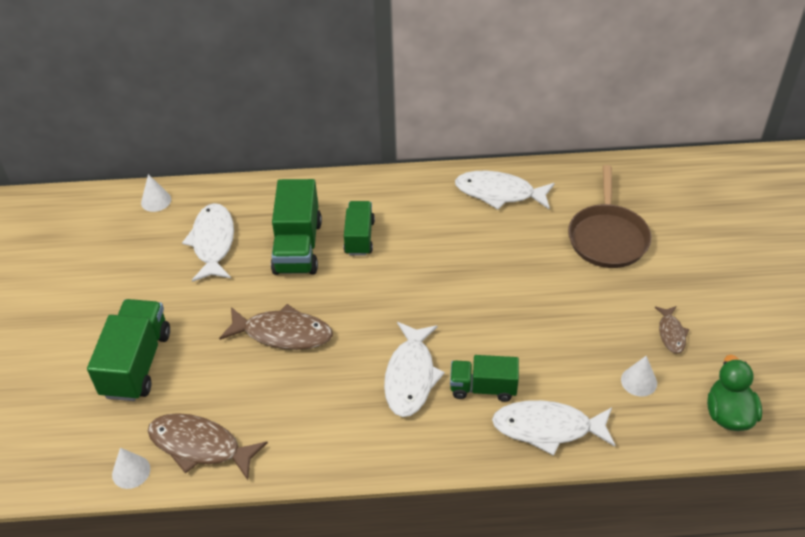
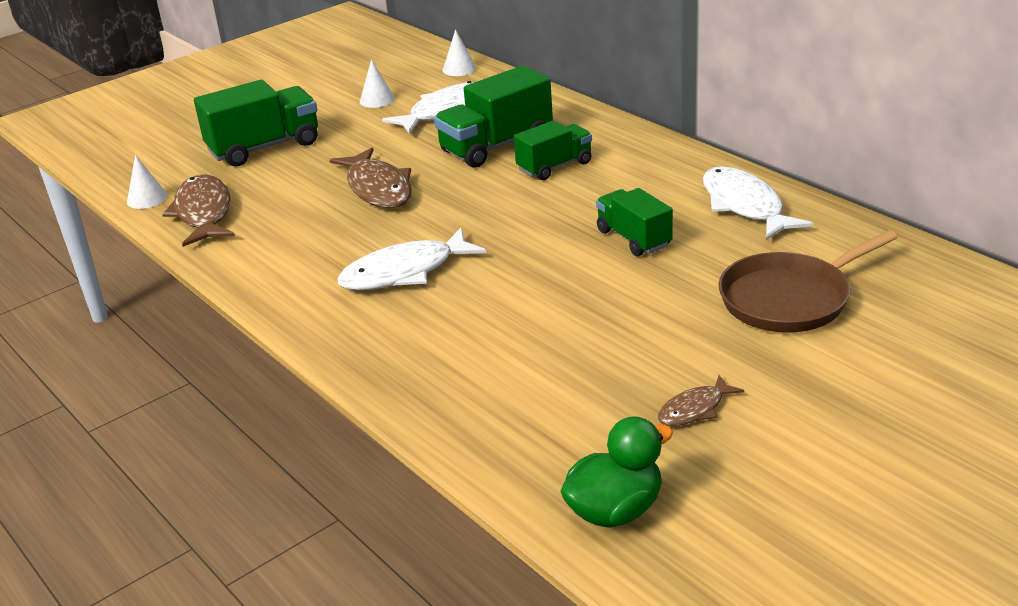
camera: 55 degrees right, 15 degrees down
(483, 388) = (440, 318): green truck -> green truck (633, 238)
(548, 428) = (430, 382): white fish -> none
(639, 381) = (581, 416): white cone -> white cone (377, 100)

